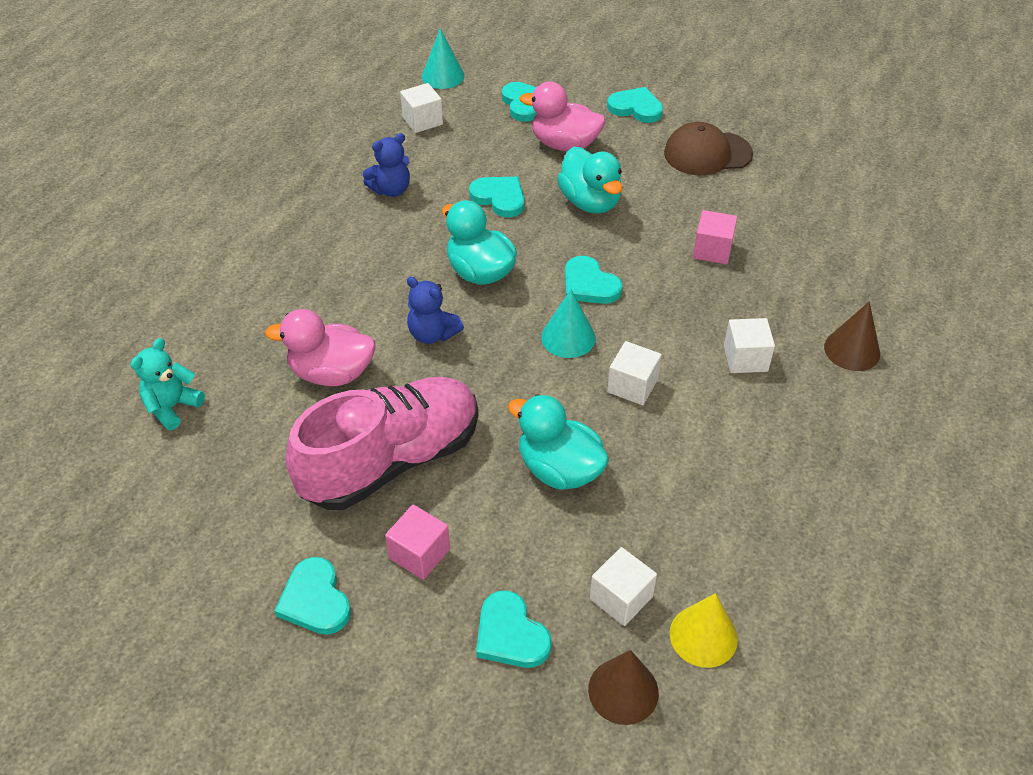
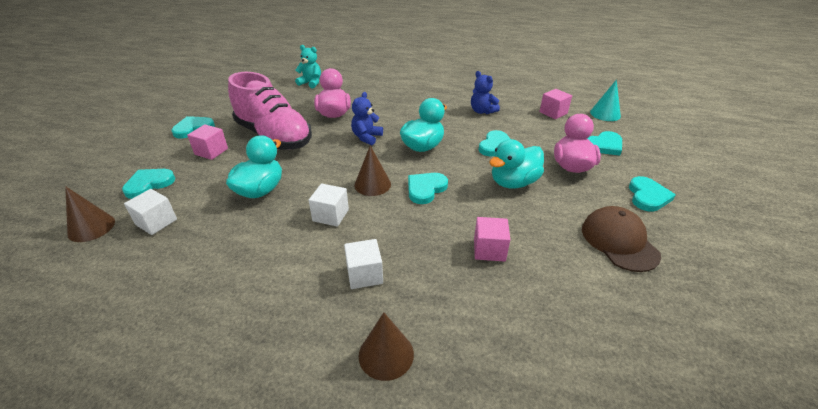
camera: 80 degrees right, 10 degrees down
(422, 121) = (553, 113): white cube -> pink cube
(568, 337) = (372, 184): turquoise cone -> brown cone
(703, 636) = (112, 260): yellow cone -> none

